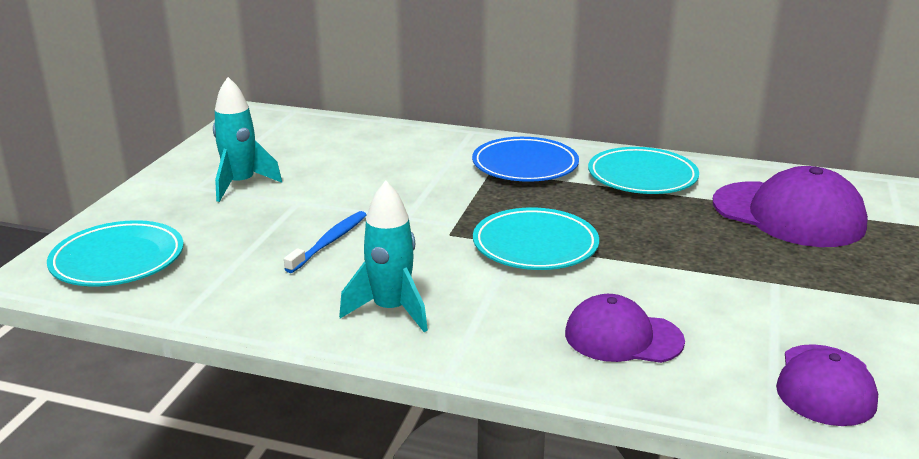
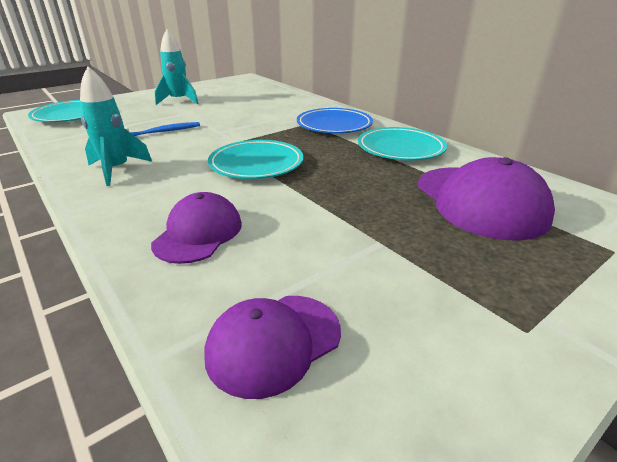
camera: 35 degrees right, 5 degrees up
(623, 337) = (198, 233): purple cap -> purple cap turned 60 degrees clockwise

